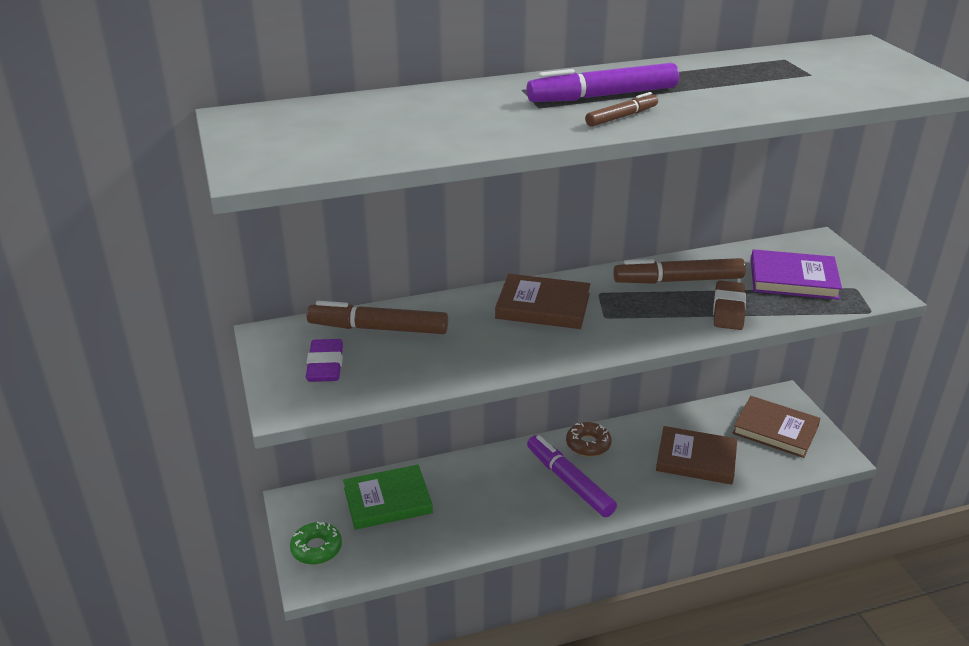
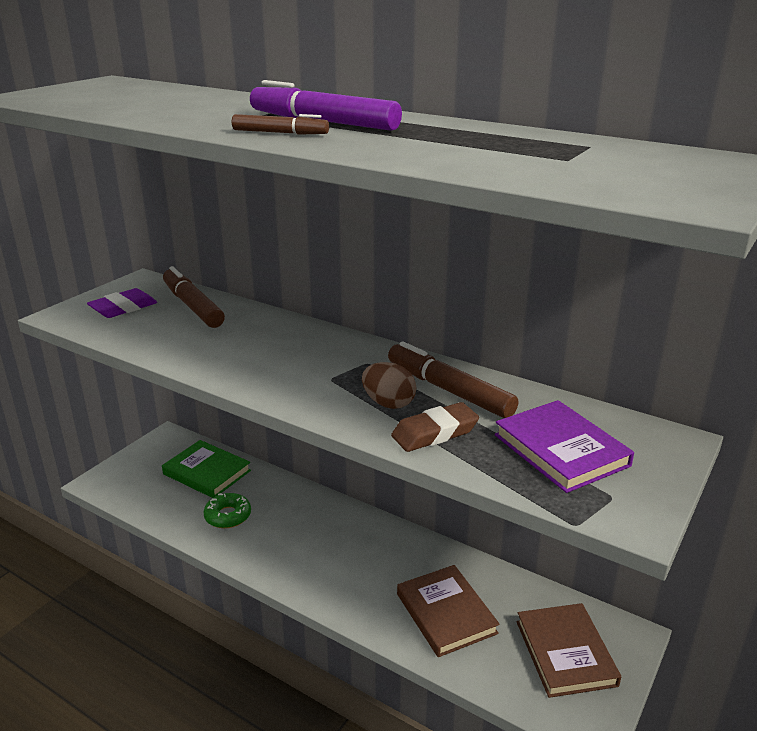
camera: 50 degrees right, 5 degrees down
(316, 548) = (130, 468): green donut -> green donut (228, 516)
(543, 306) = (309, 348): brown book -> none
(569, 482) = (323, 549): purple marker -> none
(588, 444) = (384, 536): brown donut -> none
(670, 310) = (388, 403): none -> brown egg

